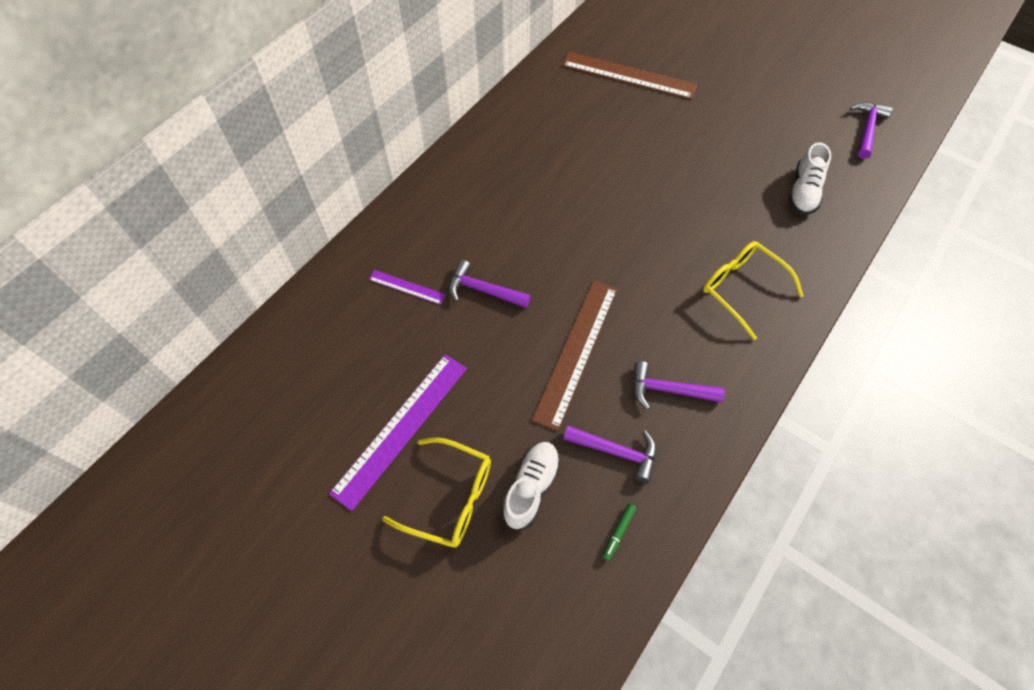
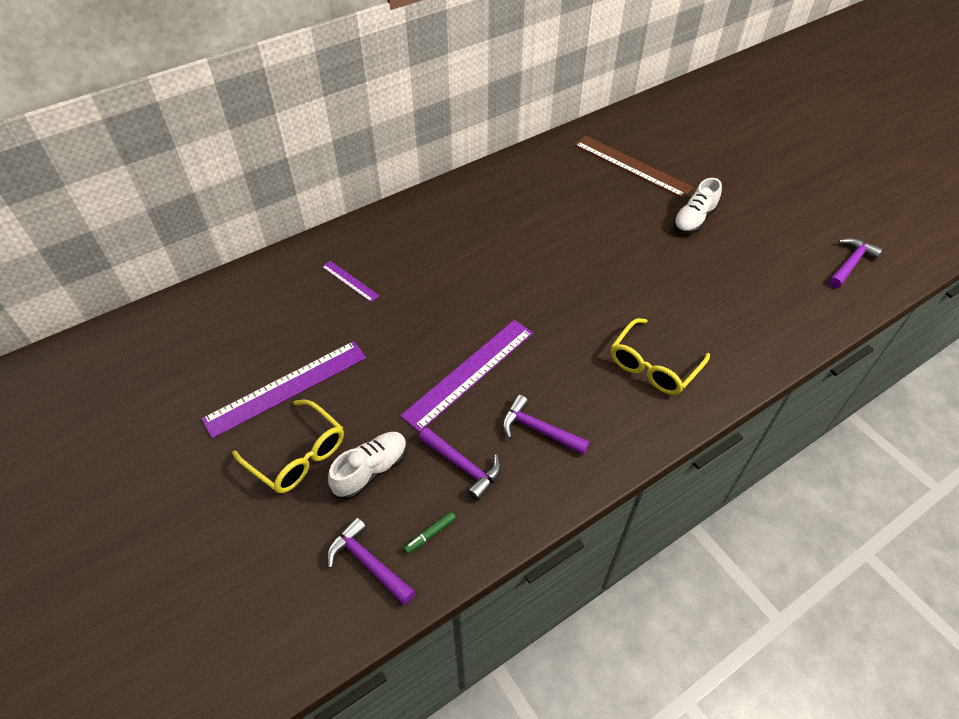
camera: 20 degrees right, 10 degrees down
(483, 290) = (413, 301): purple hammer -> purple hammer (368, 563)
(576, 351) = (469, 373): brown ruler -> purple ruler
(742, 289) = (653, 366): yellow glasses -> yellow glasses turned 120 degrees counterclockwise
(803, 192) = (757, 301): white shoe -> white shoe (694, 220)

